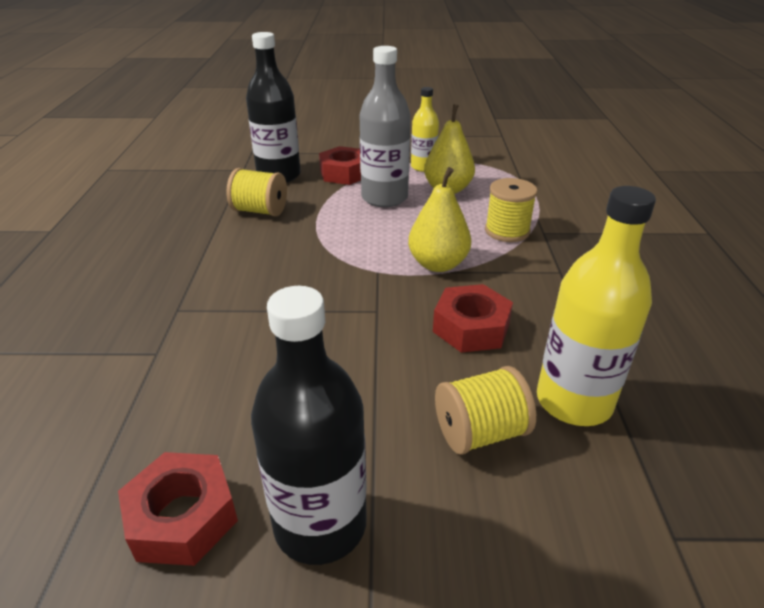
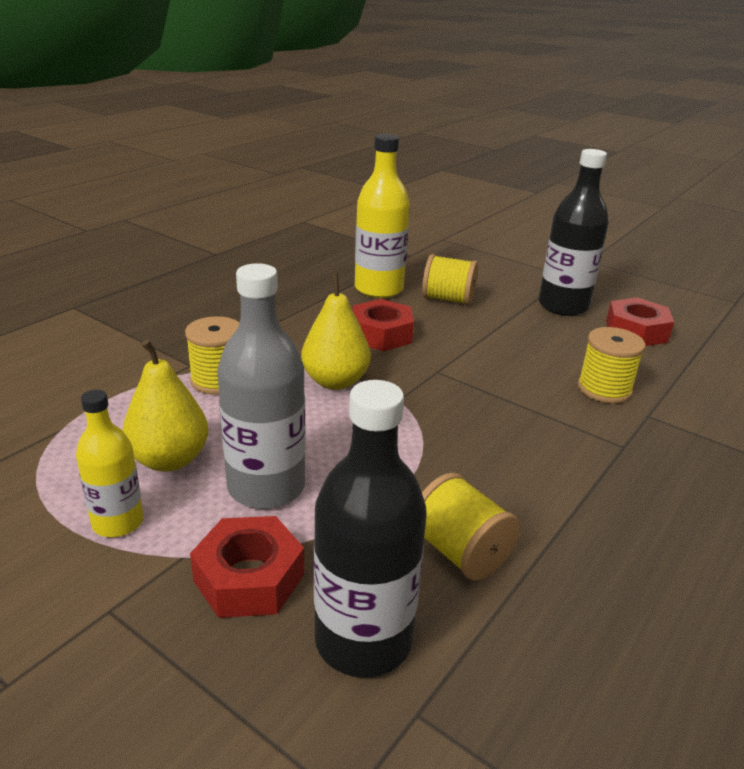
camera: 145 degrees left, 5 degrees down
(207, 366) = (604, 389): none -> yellow spool

